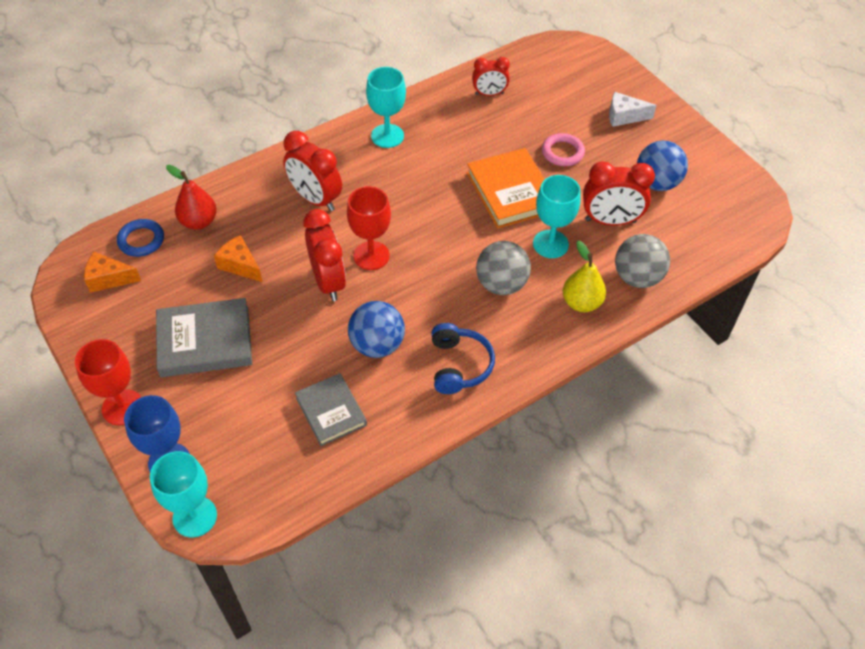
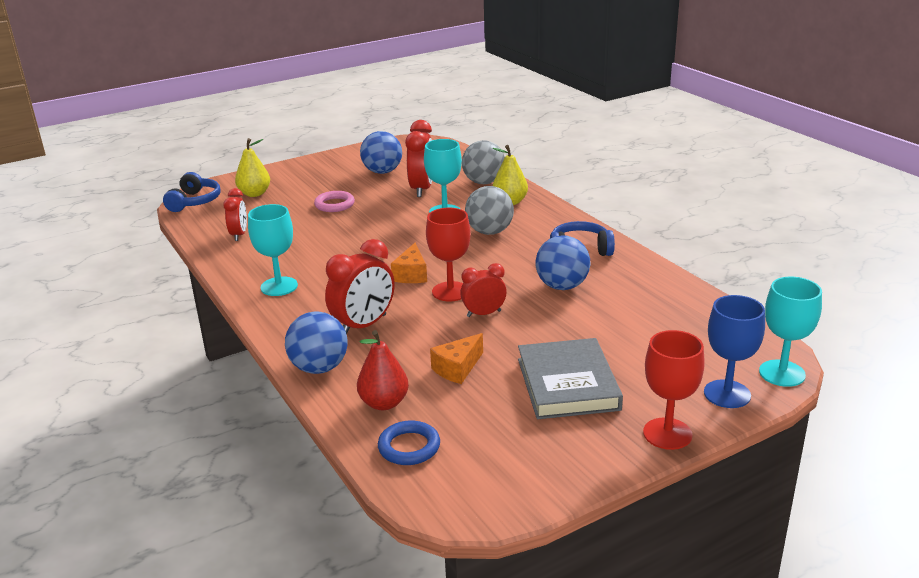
camera: 85 degrees left, 25 degrees down
(109, 279) = (474, 468): orange cheese -> orange cheese (411, 274)
(253, 178) = (319, 368): none -> blue ball
(328, 281) = (484, 314): red clock -> red clock, size x0.63
(331, 411) = (641, 306): grey book -> none
(511, 192) = (378, 226): orange book -> none
(562, 51) = (194, 202): none -> blue headphones
(584, 89) = (254, 194): none -> yellow pear
(624, 116) = (298, 180): white cheese -> none

